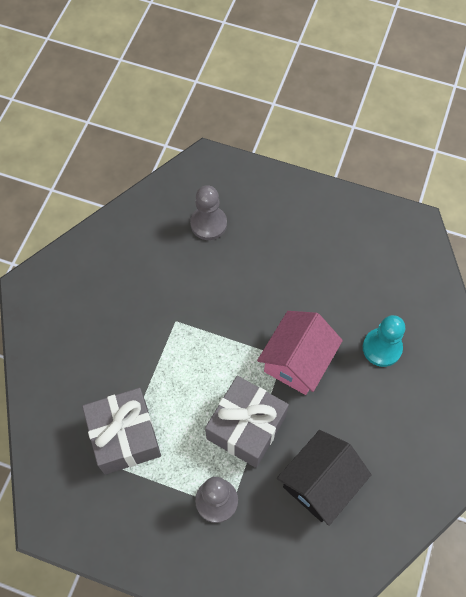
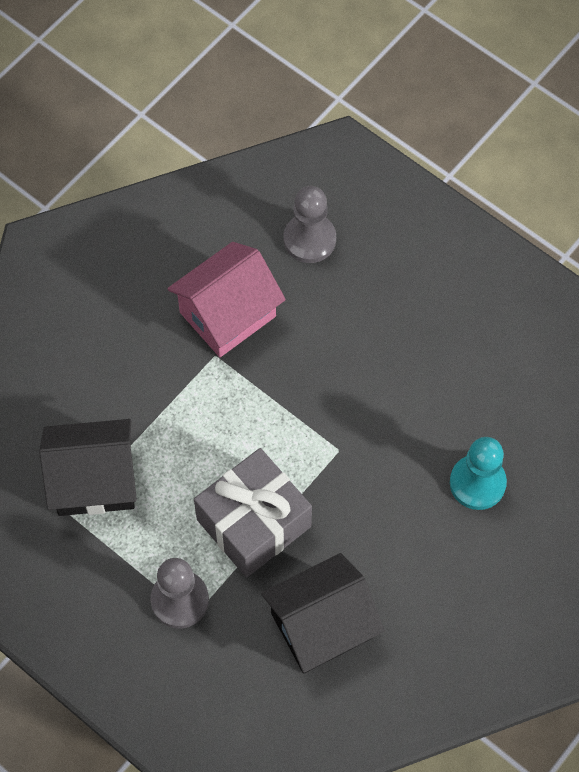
camera: 20 degrees right, 0 degrees up
(125, 436) = (94, 481): grey gift -> black house
(297, 361) = (355, 462): pink house -> pink house (228, 314)

